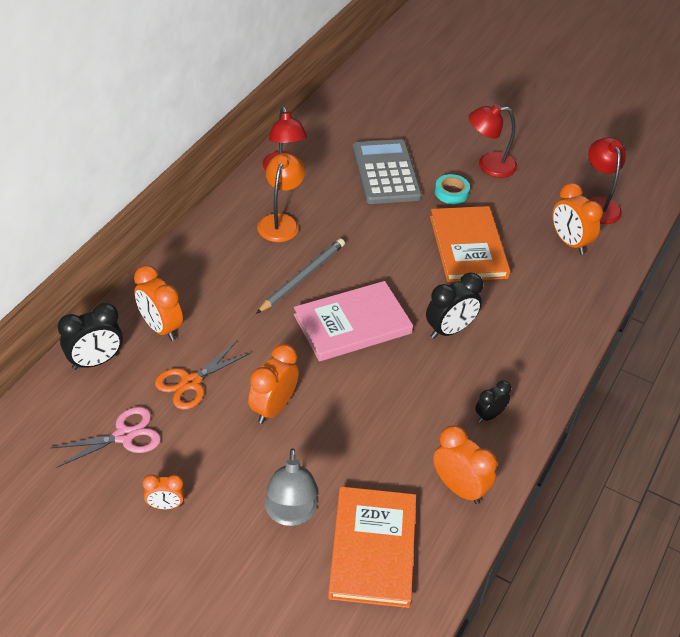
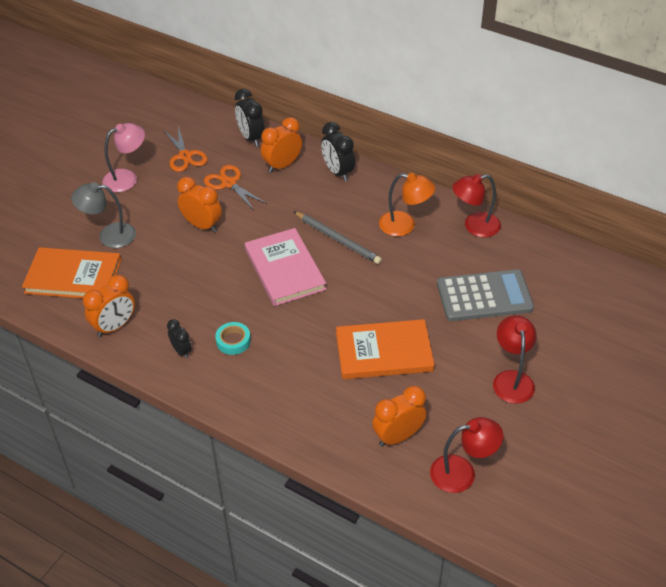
camera: 95 degrees right, 0 degrees up
(124, 436) = (185, 156): pink scissors -> orange scissors
(165, 505) = (127, 178): orange clock -> pink lamp
(449, 330) = (277, 331): black clock -> black clock (337, 172)
(451, 192) = (462, 345): turquoise tape -> turquoise tape (233, 341)

